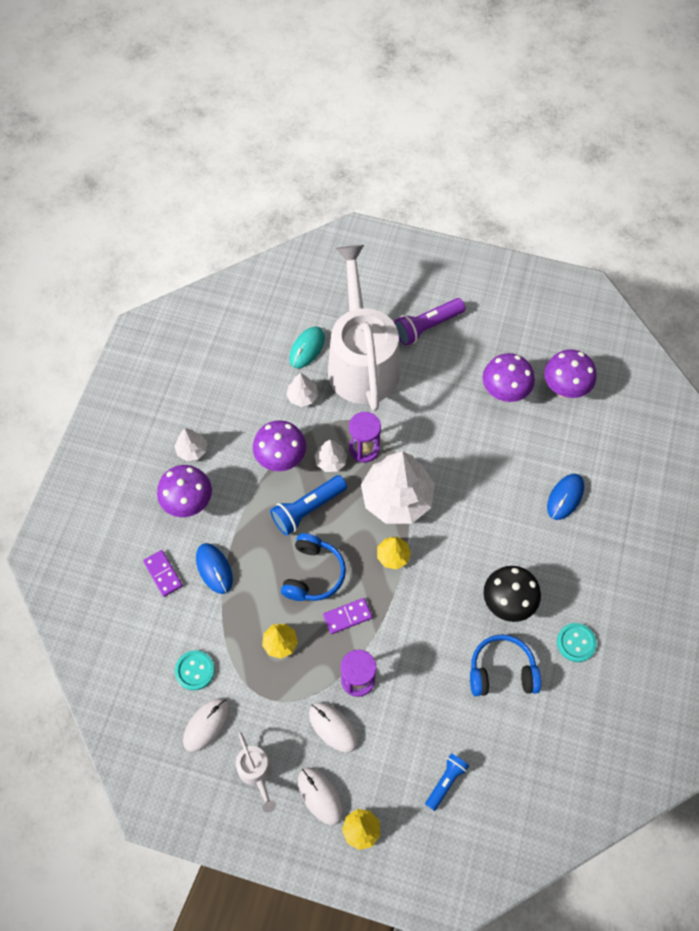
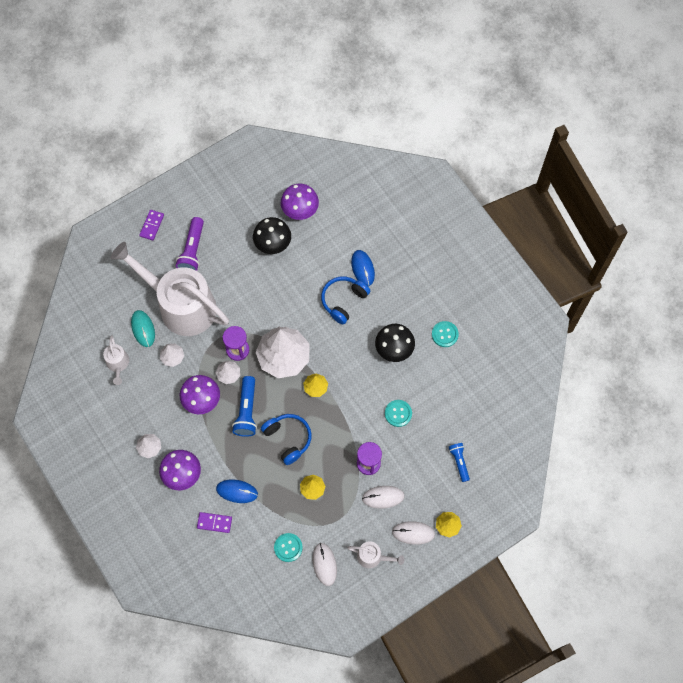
camera: 50 degrees left, 5 degrees up
(252, 355) = (118, 364): none -> white watering can
(347, 616) = (329, 440): purple domino -> purple domino (152, 225)
(441, 666) = (398, 413): none -> turquoise button
(501, 671) = (427, 385): blue headphones -> blue headphones (343, 301)
(504, 392) = (273, 245): purple mushroom -> black mushroom

